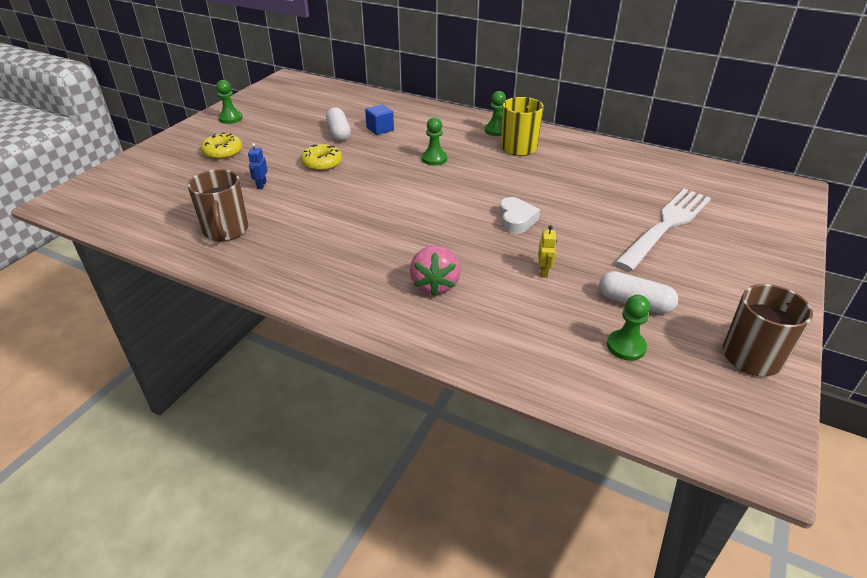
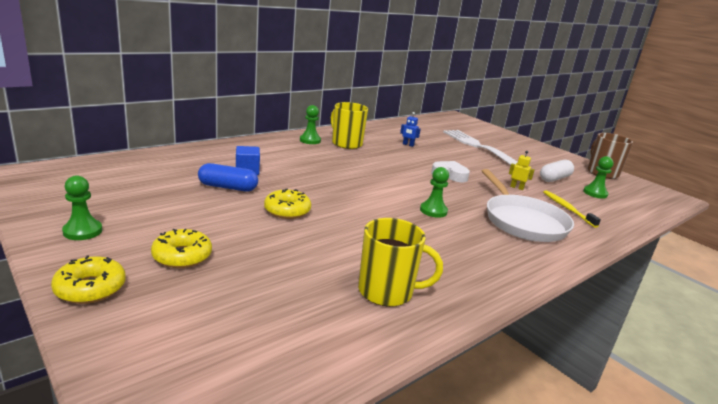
camera: 70 degrees left, 15 degrees down
(172, 143) = (90, 288): none -> yellow donut
(226, 231) = (387, 292): brown mug -> yellow mug
(261, 185) = (301, 250): blue robot -> blue robot (408, 145)
(339, 133) = (228, 187): white capsule -> blue capsule
(434, 159) = (333, 170): green pawn -> green pawn (433, 211)
(435, 285) = (522, 221): pink strawberry -> white pan
(520, 319) = (567, 209): none -> yellow toothbrush

